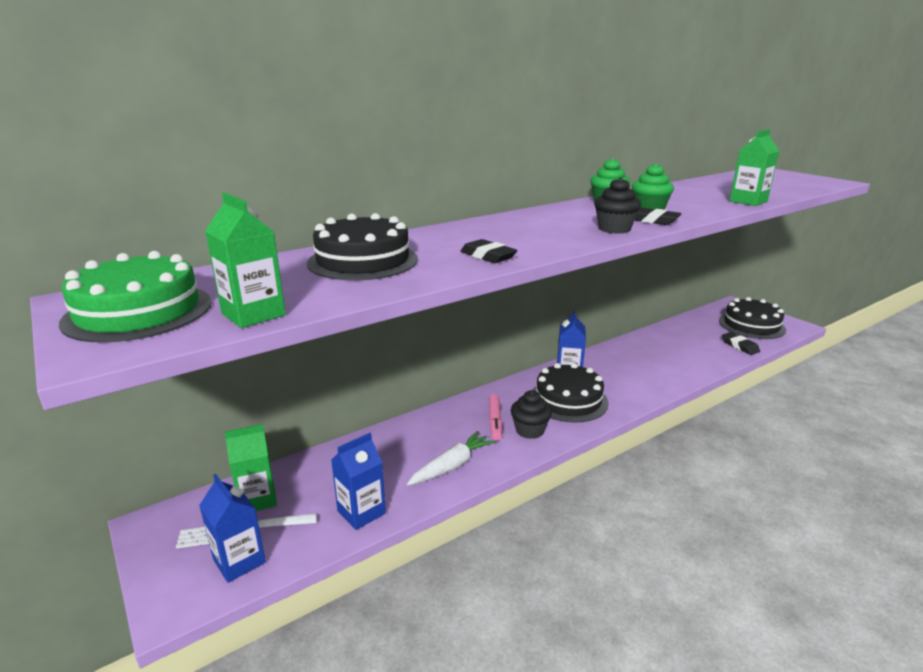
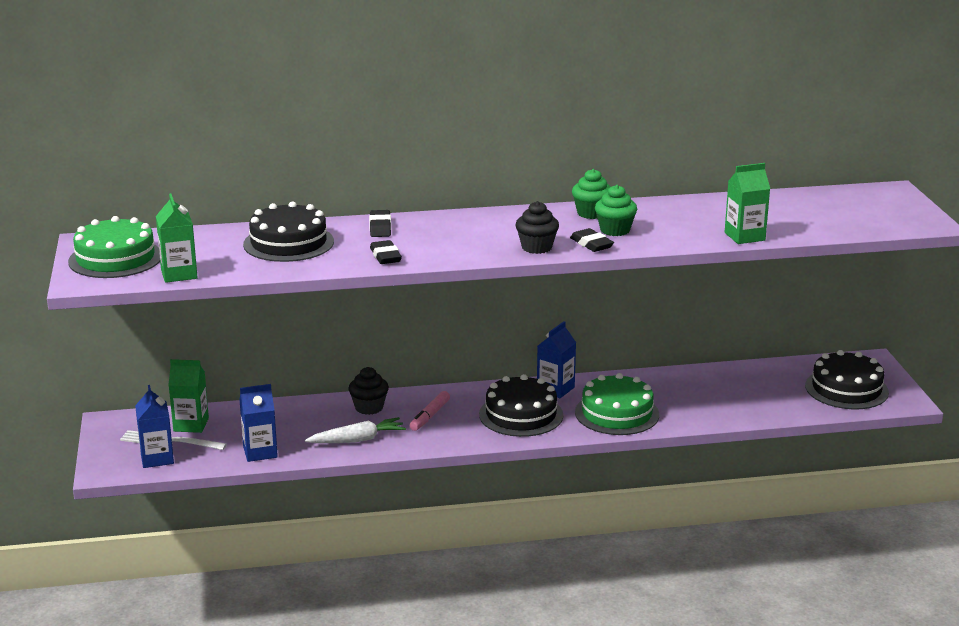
camera: 25 degrees right, 0 degrees up
(529, 430) = (453, 430): black cupcake -> black cupcake (369, 407)
(637, 380) = (617, 413): none -> green cake
(739, 346) = (789, 407): black eraser -> black eraser (380, 227)

